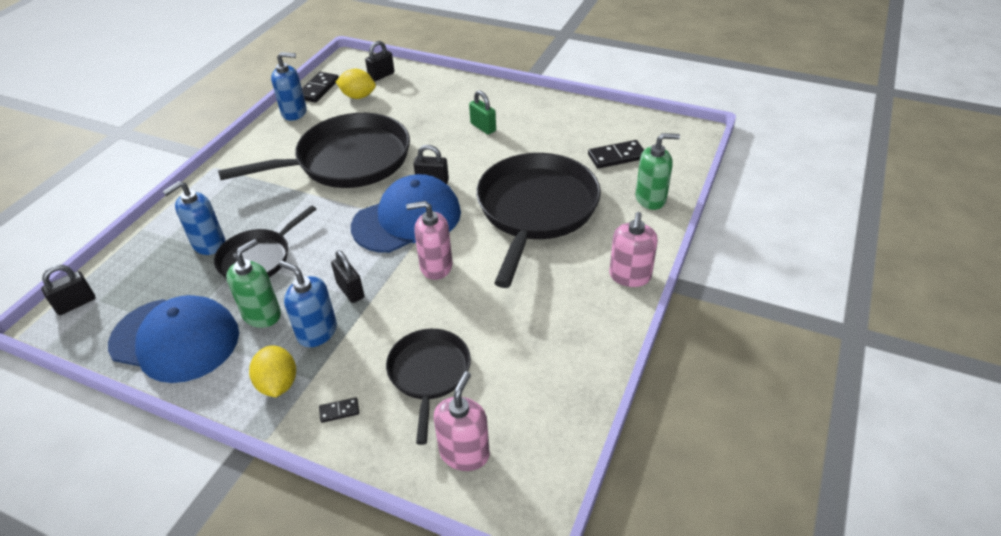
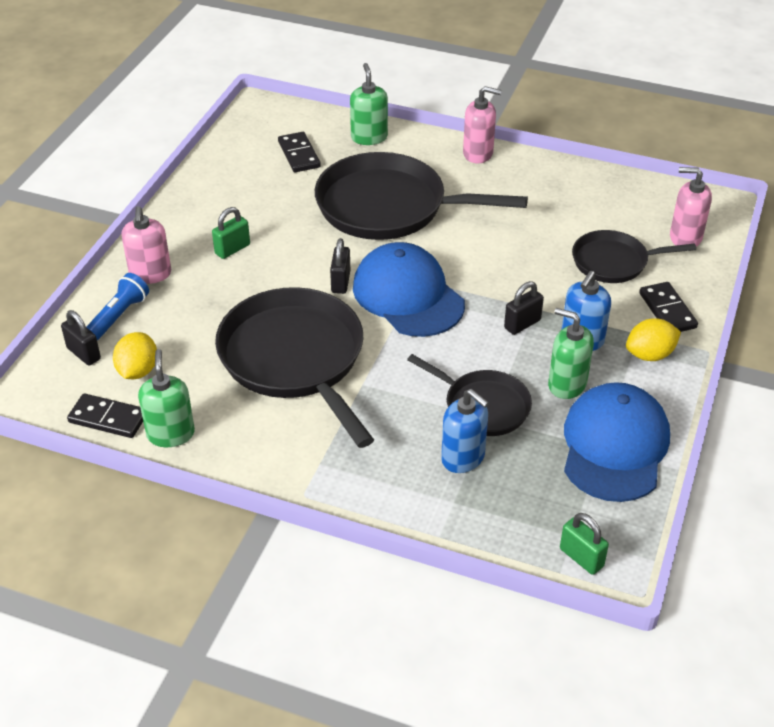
camera: 95 degrees left, 0 degrees up
(76, 304) = (581, 557): black padlock -> green padlock
(294, 112) = (170, 434): blue soap dispenser -> green soap dispenser
(339, 411) = (667, 310): black domino -> black domino, size x1.93
(415, 85) = (119, 316): none -> blue flashlight
(436, 266) = (480, 268): pink soap dispenser -> pink soap dispenser (150, 274)

